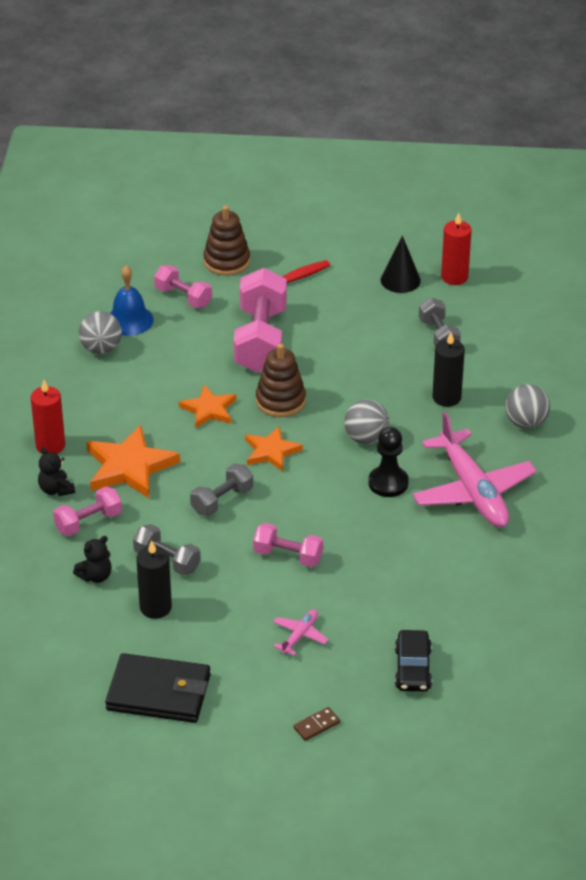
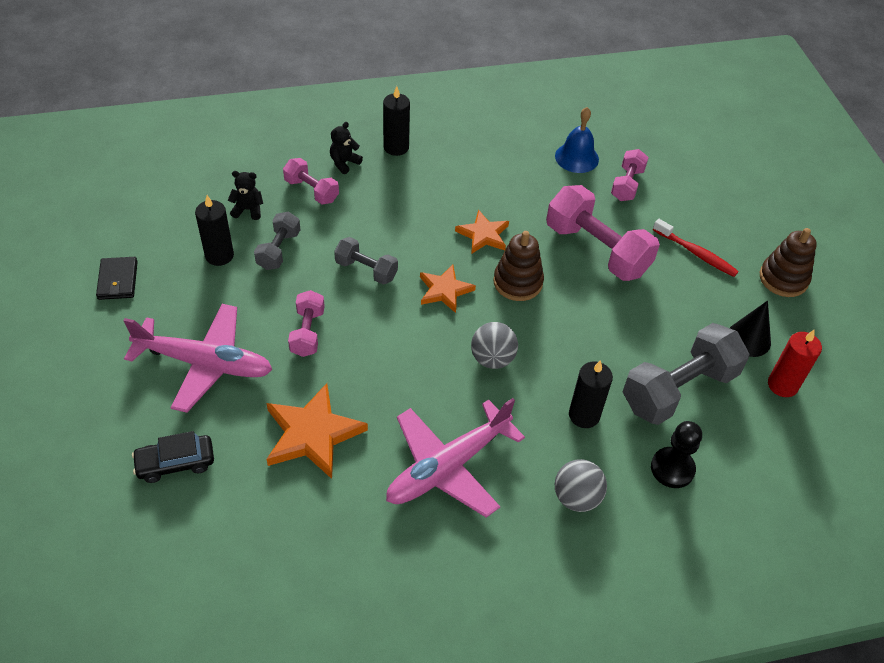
camera: 70 degrees right, 10 degrees up
(50, 445) = (396, 147): red candle -> black candle
(95, 576) = (248, 210): black teddy bear -> black teddy bear turned 150 degrees clockwise
(101, 349) = (530, 149): grey ball -> none
(129, 467) = (388, 200): orange star -> orange star (312, 434)
(159, 692) = (118, 280): black wallet -> black wallet, size x0.60
(226, 261) = (695, 202): brown stacking toy -> brown stacking toy (783, 279)
(260, 340) = (597, 250): pink dumbbell -> pink dumbbell turned 60 degrees clockwise
(299, 636) = (204, 363): pink plane -> pink plane, size x2.31
(316, 725) = (90, 400): brown domino -> none
(388, 483) = (434, 390): black pawn -> black pawn (672, 468)
(438, 336) = (678, 389): grey dumbbell -> grey dumbbell, size x1.85

